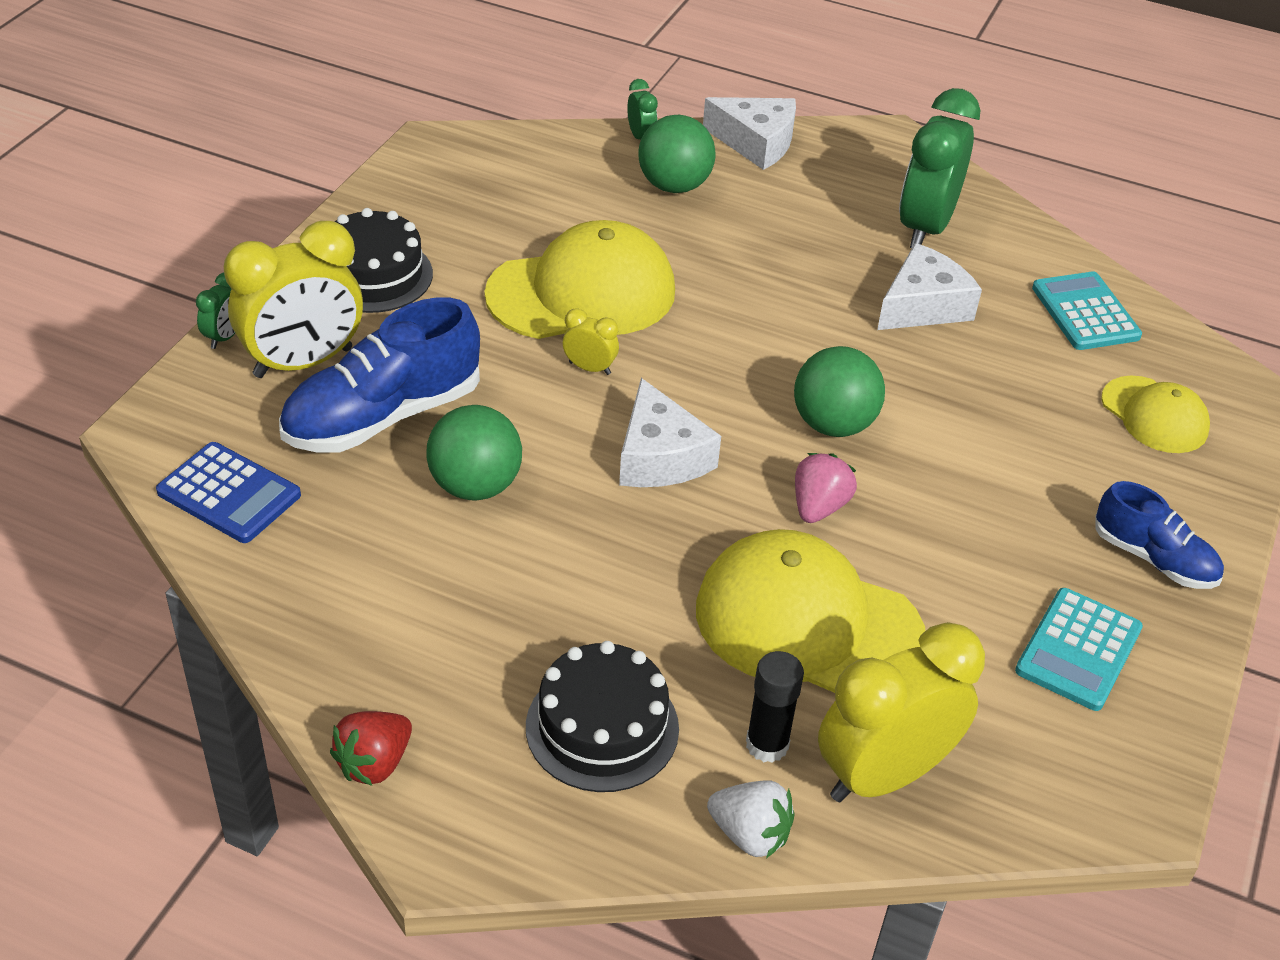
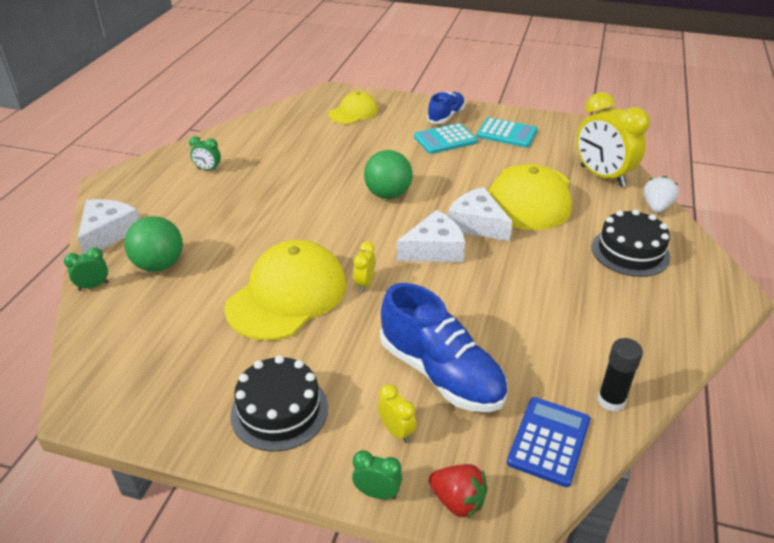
camera: 95 degrees left, 5 degrees down
(303, 363) = (396, 431): yellow clock -> yellow clock, size x0.44
(374, 763) = (706, 325): red strawberry -> red strawberry (457, 501)
(475, 486) = (488, 318): green ball -> none
(582, 293) = (287, 295): yellow cap -> yellow cap turned 60 degrees clockwise
(767, 744) = (607, 205): black glue stick -> black glue stick (611, 400)
(819, 507) = (451, 197): pink strawberry -> none
(923, 306) = (281, 170): white cheese -> white cheese (477, 224)
(925, 228) = (208, 169): green clock -> green clock, size x0.44
(1085, 312) = (280, 126): turquoise calculator -> turquoise calculator (445, 139)

